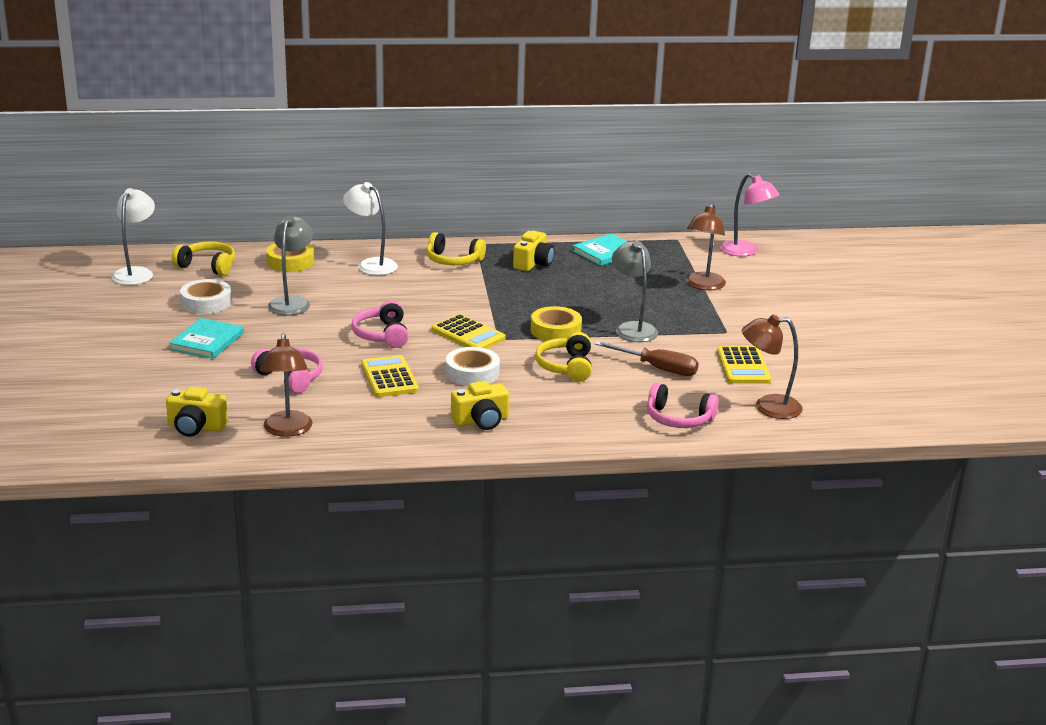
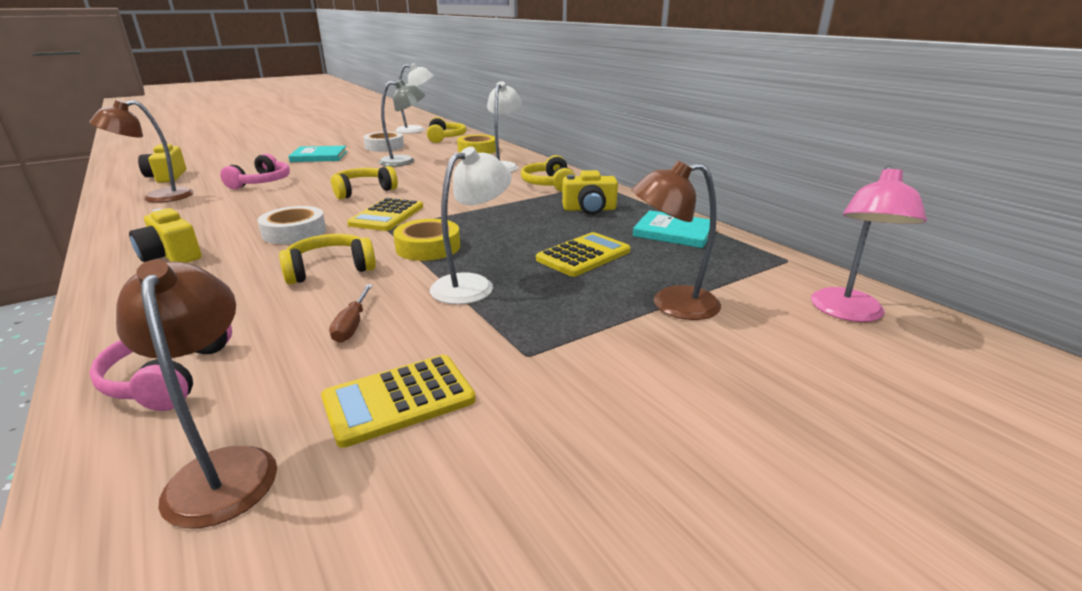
camera: 65 degrees right, 0 degrees up
(382, 335) = (363, 191): pink headphones -> yellow headphones
(389, 377) = (272, 207): yellow calculator -> yellow calculator (583, 255)
(632, 328) = (472, 285): grey lamp -> white lamp
(657, 368) = (352, 325): brown screwdriver -> brown screwdriver, size x0.61

